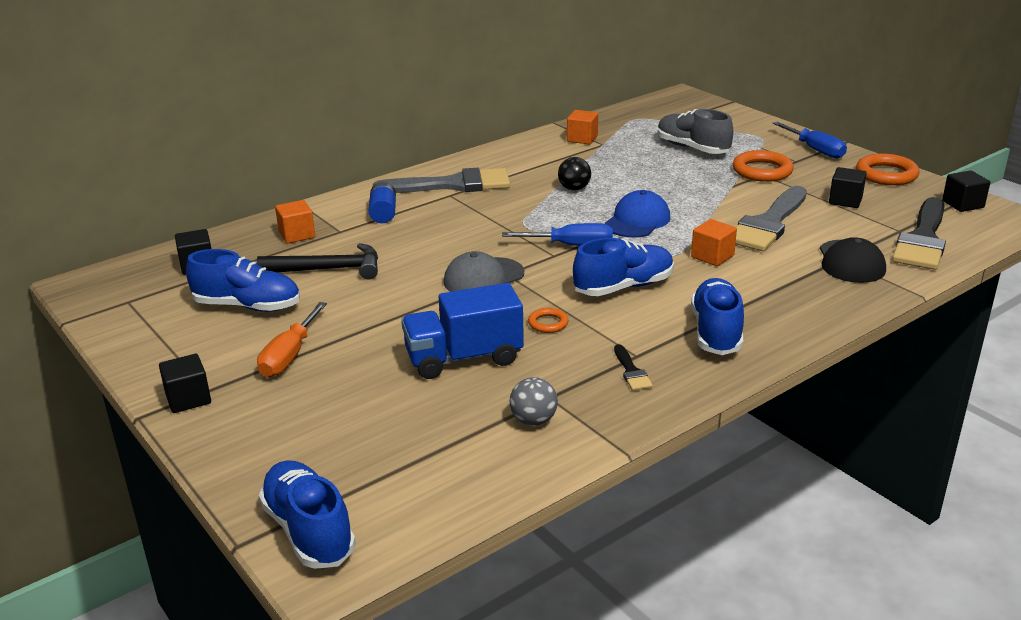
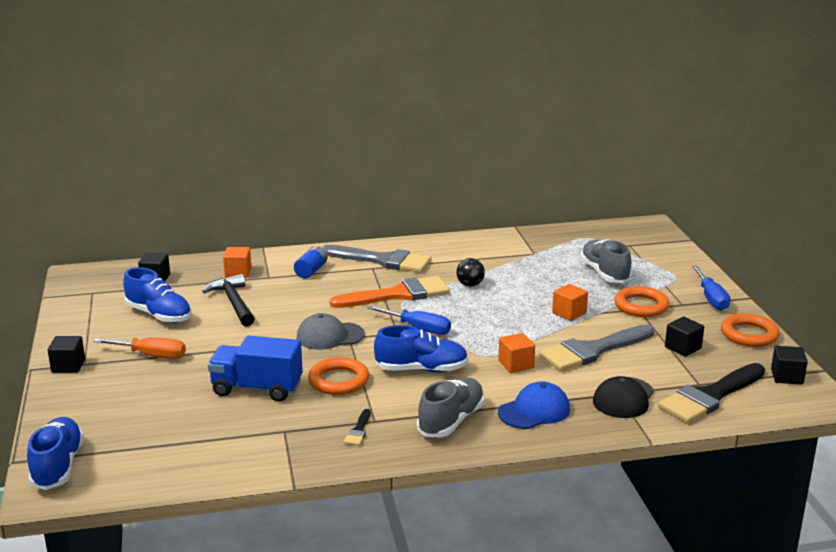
camera: 25 degrees right, 5 degrees down
(289, 356) = (151, 355): orange screwdriver -> orange screwdriver turned 120 degrees counterclockwise
(328, 269) = (233, 303): black hammer -> black hammer turned 135 degrees counterclockwise
(509, 216) = (398, 294): none -> orange brush
(533, 420) = (257, 443): grey ball -> none
(548, 323) = (338, 381): orange ring -> orange ring, size x1.90
(582, 139) = (522, 245): orange cube -> orange cube (569, 313)
(637, 221) = (490, 322): blue cap -> blue cap (534, 411)
(716, 332) = (451, 421): blue shoe -> grey shoe

